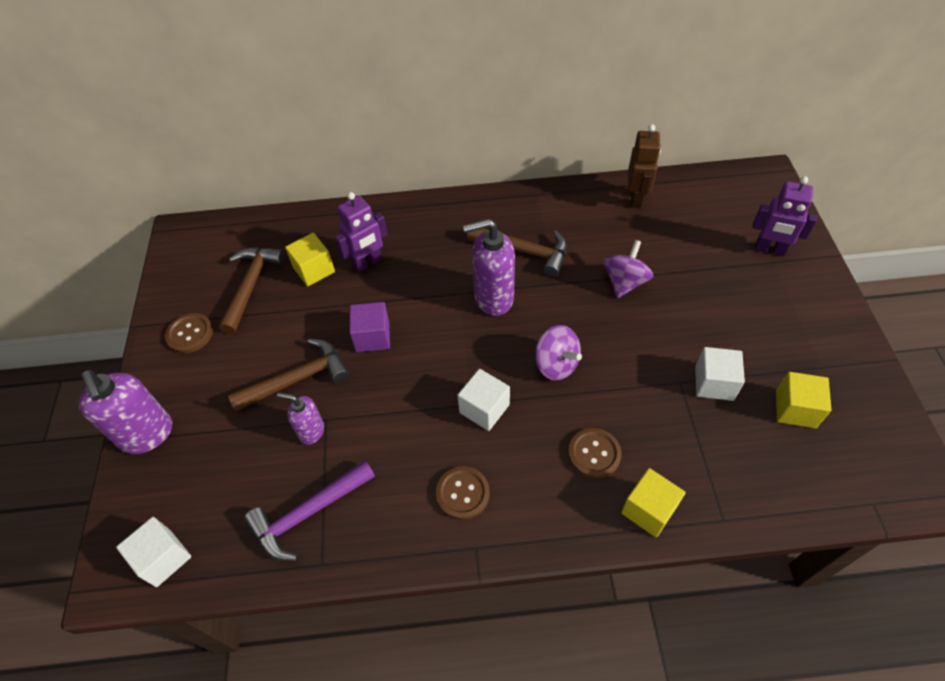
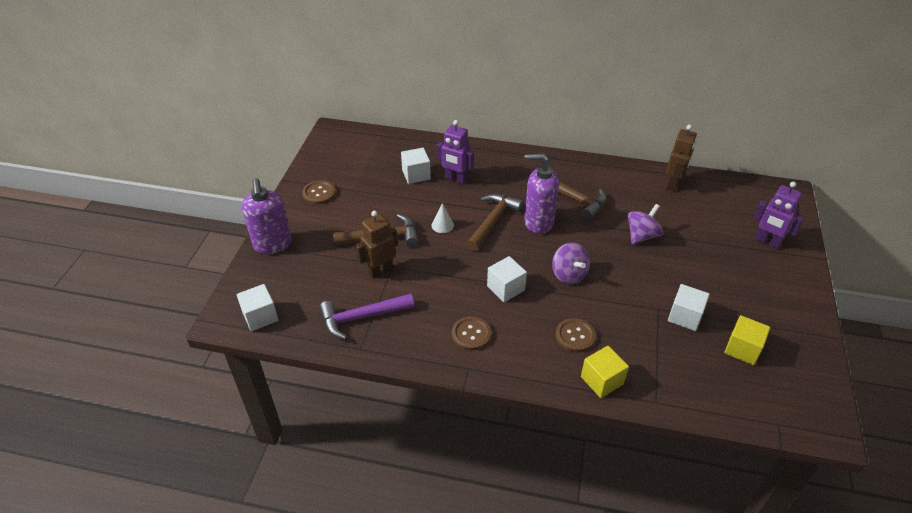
camera: 15 degrees right, 10 degrees down
(251, 285) = (369, 174): brown hammer -> brown hammer (492, 221)
(311, 431) = (380, 270): purple soap dispenser -> brown robot
(314, 270) = (416, 175): yellow cube -> white cube
(368, 263) = (455, 179): purple robot -> purple robot turned 45 degrees clockwise
(372, 337) = (442, 225): purple cube -> white cone

